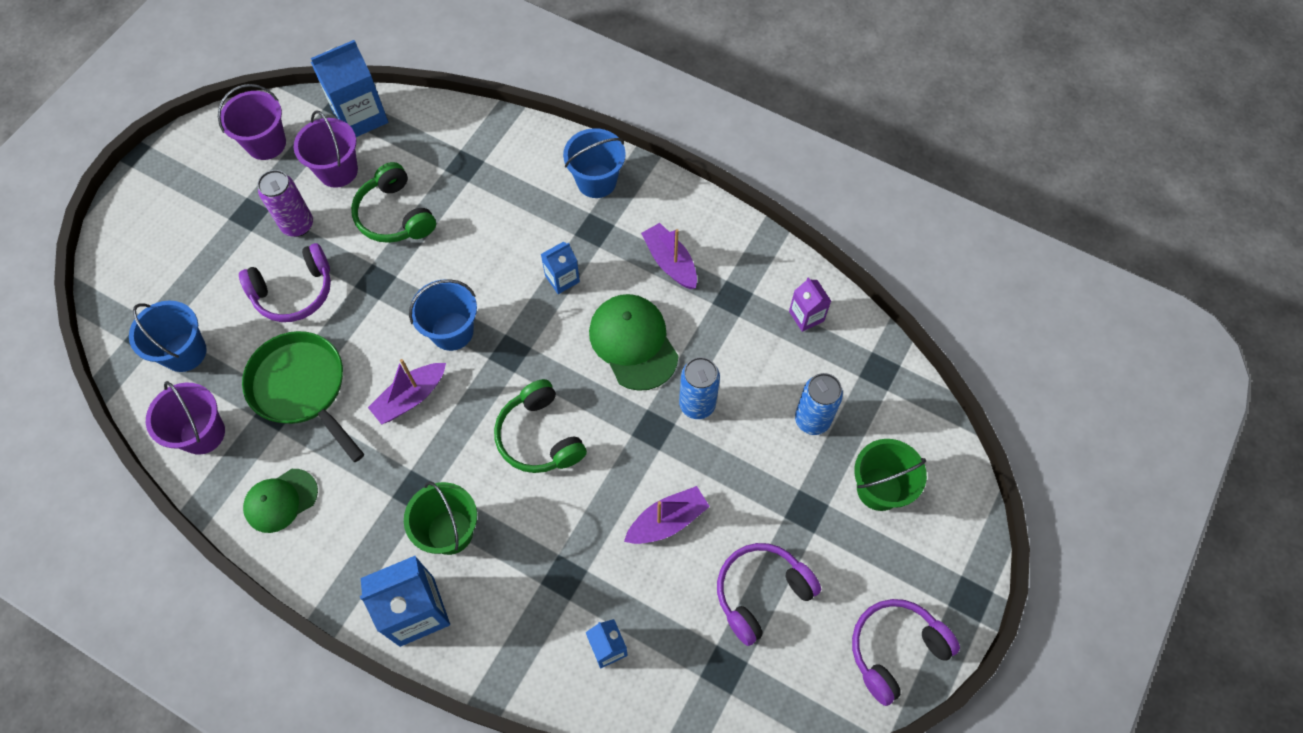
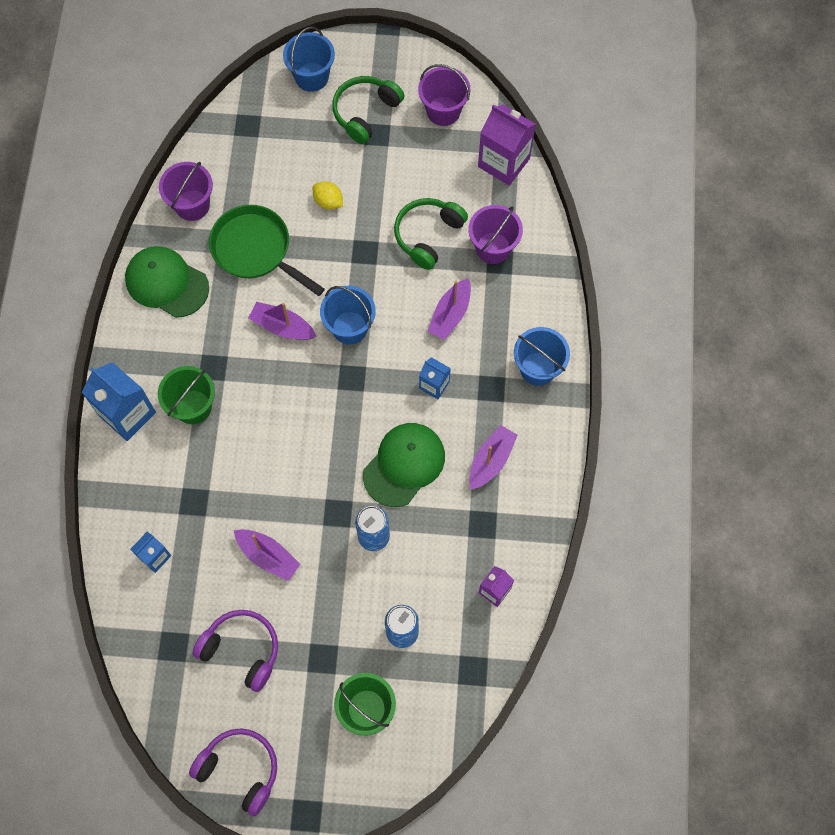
camera: 65 degrees right, 5 degrees up
(184, 352) = (246, 158): blue bucket -> blue bucket (311, 77)
(280, 500) = (166, 283): green cap -> green cap, size x1.51
(294, 292) = (328, 202): purple headphones -> yellow lemon
(298, 225) = (384, 173): purple can -> none
(302, 388) = (255, 250): green pan -> green pan turned 75 degrees counterclockwise
(338, 170) = (446, 174): purple bucket -> purple bucket (493, 248)
(360, 116) = (504, 162): blue carton -> purple carton
(494, 232) = (450, 314): none -> purple boat
(539, 437) = (293, 432): green headphones -> green headphones (365, 112)

